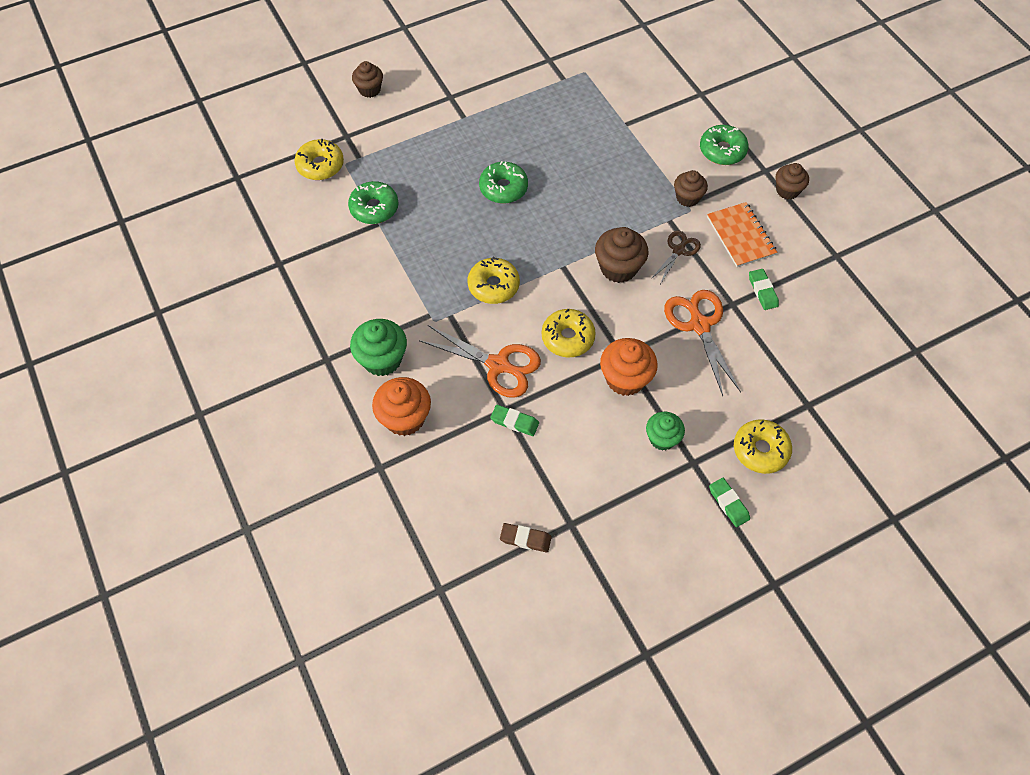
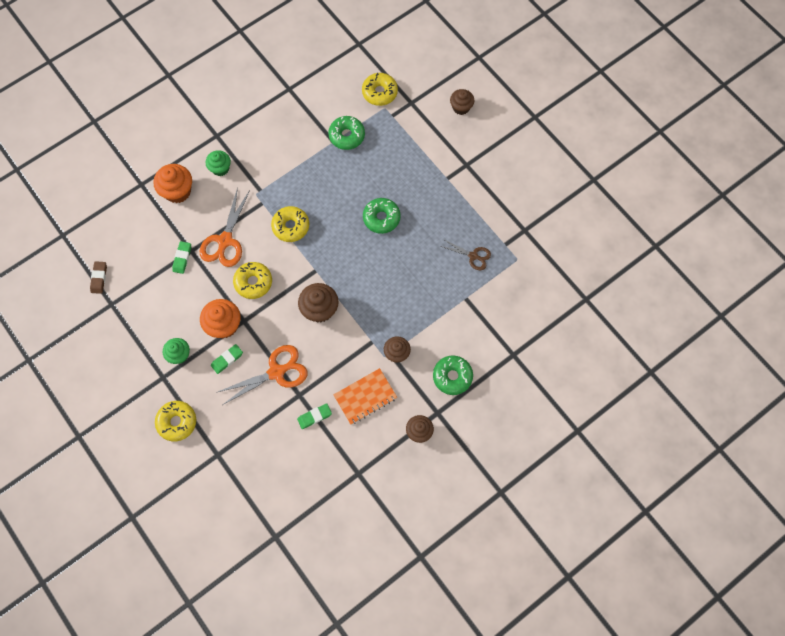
camera: 80 degrees right, 10 degrees up
(382, 359) = (220, 168): green cupcake -> green cupcake, size x0.66
(678, 250) = (343, 351): brown scissors -> brown scissors (473, 256)
(728, 503) = (134, 403): green eraser -> green eraser (227, 359)

